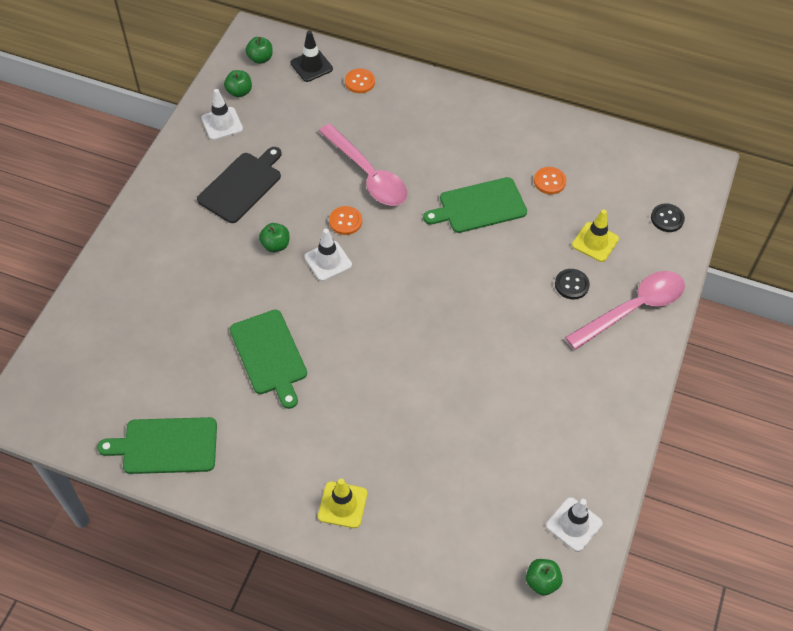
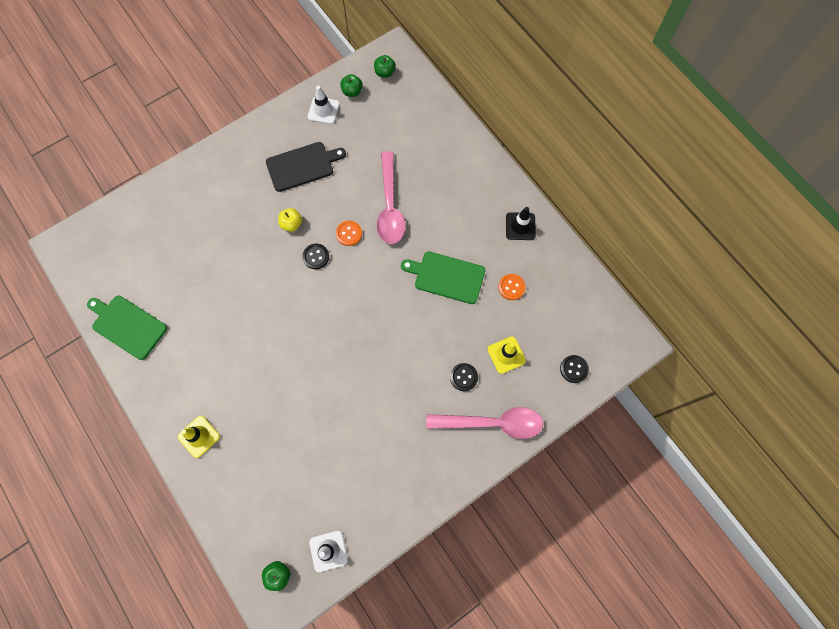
camera: 35 degrees right, 15 degrees up
(269, 355) = (231, 302): green cutting board -> none
(275, 245) = (291, 224): green apple -> yellow apple
(311, 66) = (415, 98): black traffic cone -> black traffic cone (520, 226)
(328, 261) = (316, 257): white traffic cone -> black button
(359, 82) = (438, 129): orange button -> none

